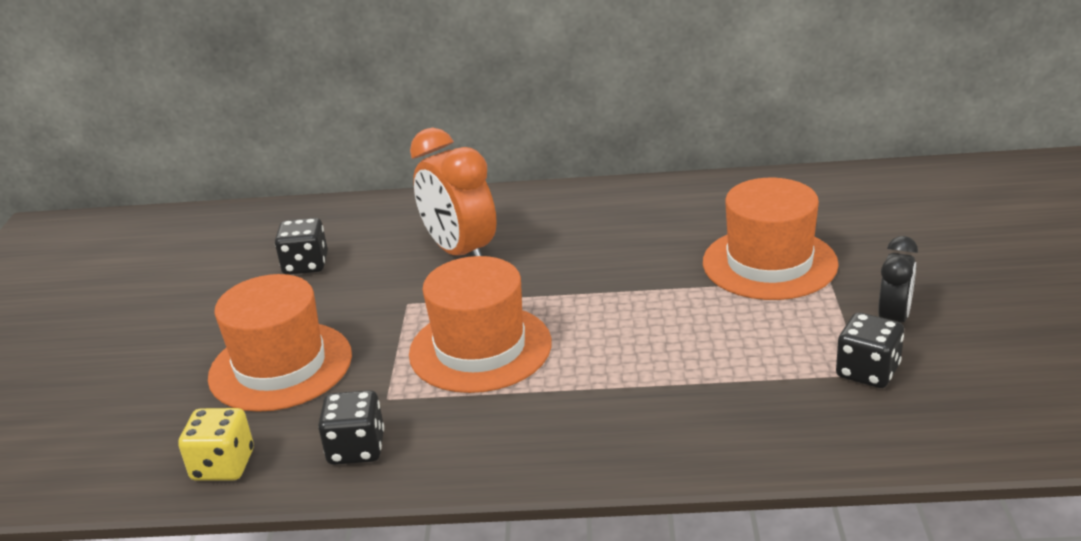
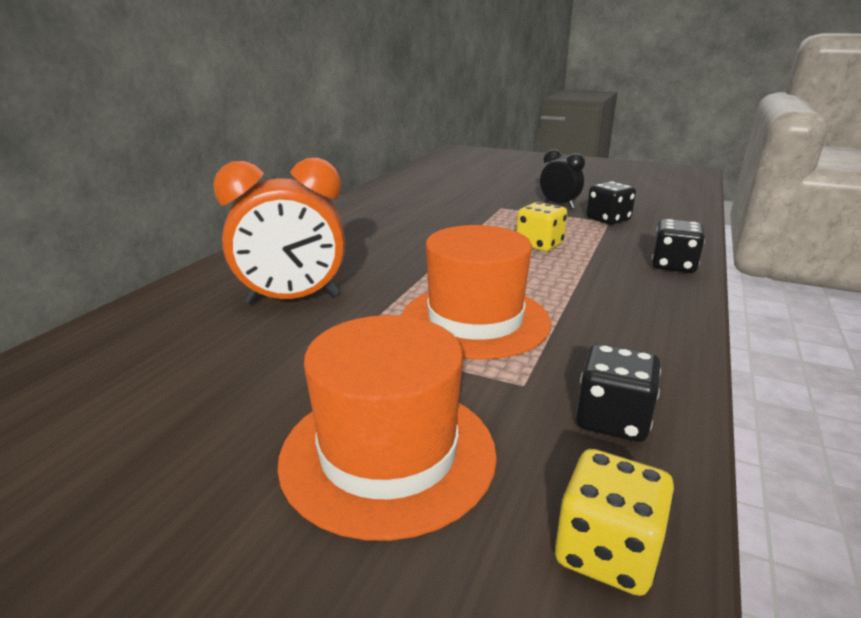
camera: 70 degrees left, 5 degrees down
(306, 265) = (159, 394): black dice -> black dice (673, 265)
(707, 339) = (539, 245): none -> yellow dice
(769, 263) = (465, 214): orange hat -> none

